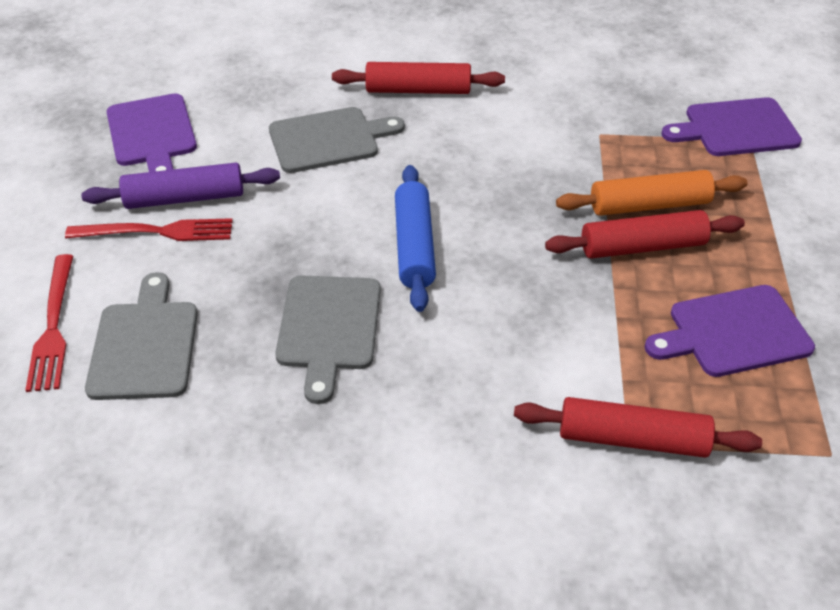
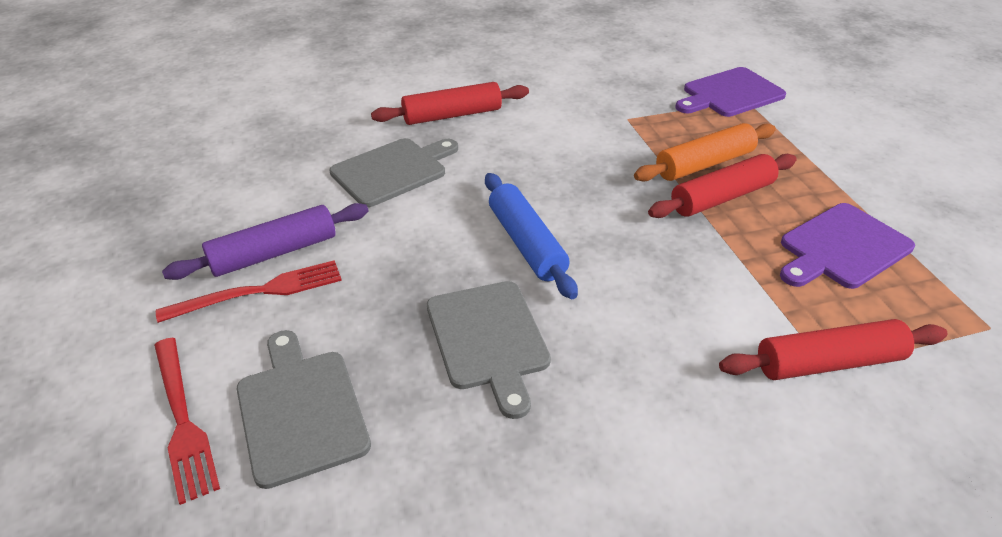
camera: 20 degrees left, 5 degrees down
(152, 134) = (210, 202): purple cutting board -> none

